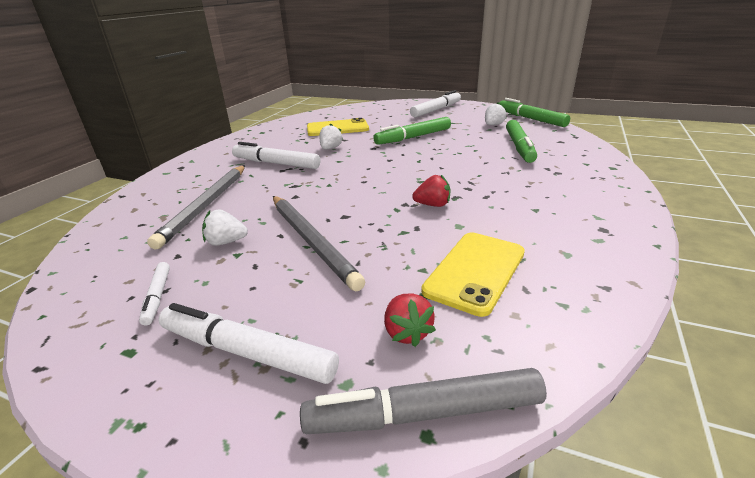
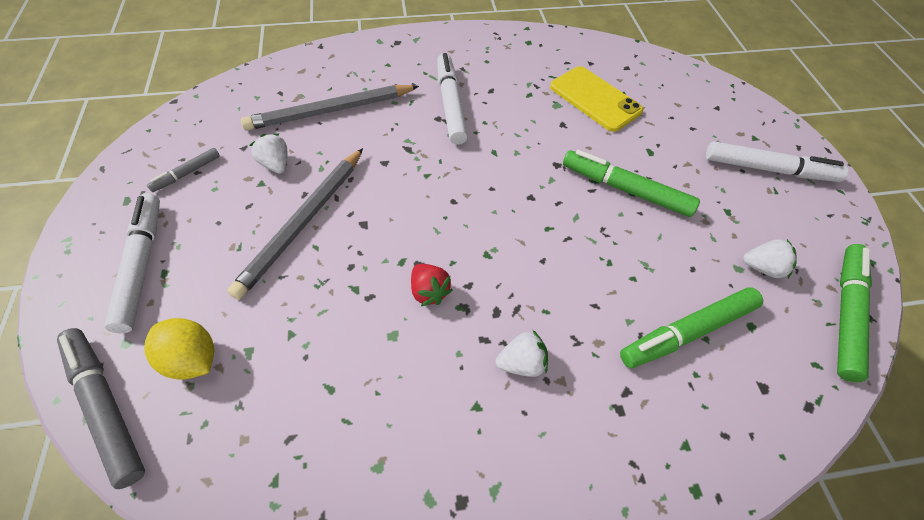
camera: 55 degrees right, 25 degrees up
(157, 296) = (187, 173): white marker -> grey marker
(330, 148) = (524, 126): white strawberry -> white strawberry (521, 363)
(407, 332) = (192, 359): red strawberry -> yellow lemon
(475, 271) = (304, 382): yellow phone -> none

